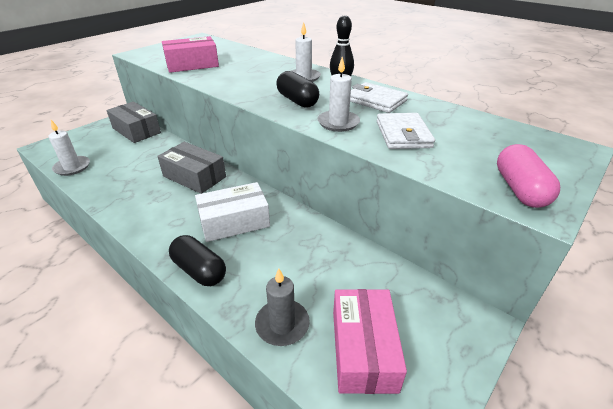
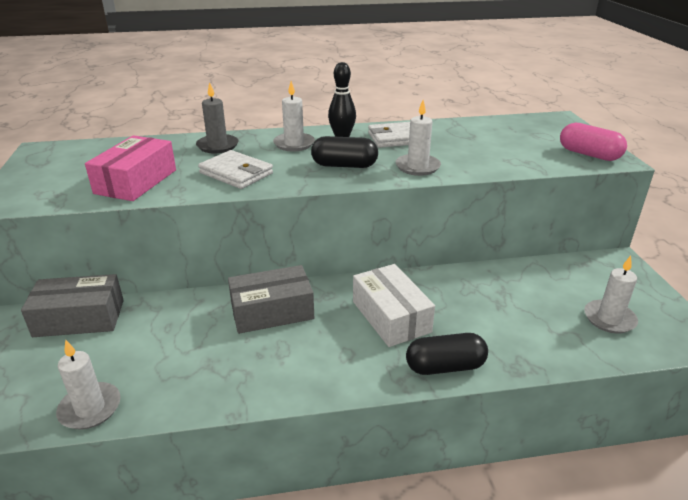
camera: 50 degrees left, 5 degrees down
(234, 221) = (391, 316): white box -> white box turned 45 degrees counterclockwise
(282, 324) = (556, 346): grey candle -> grey candle (217, 146)
(363, 349) = (609, 319): pink box -> white candle
(403, 134) = (472, 154): white wallet -> white wallet (236, 173)

